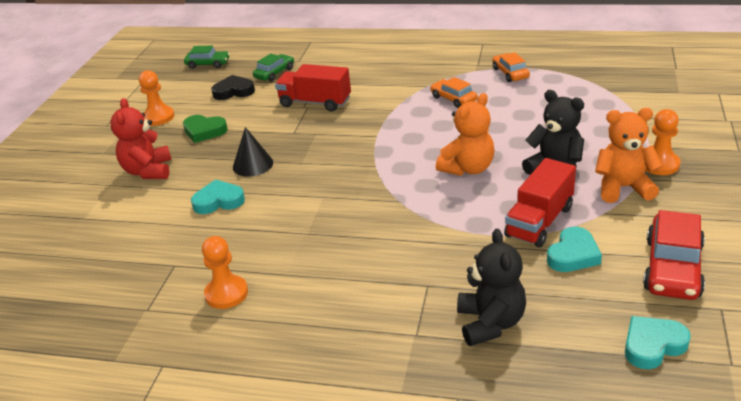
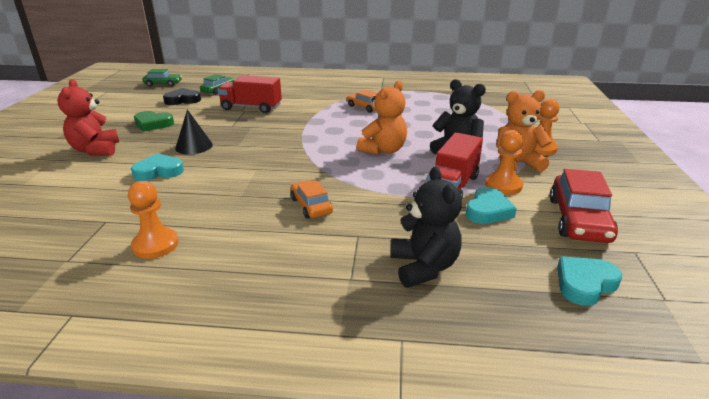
camera: 10 degrees left, 5 degrees down
(158, 117) = (114, 115): orange pawn -> orange pawn (503, 185)
(510, 73) = (407, 93): orange car -> orange car (311, 206)

